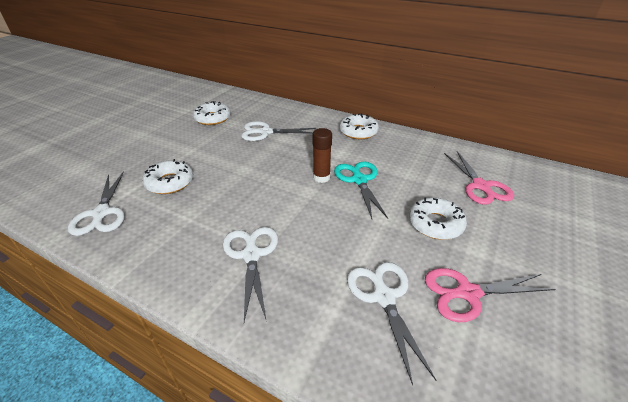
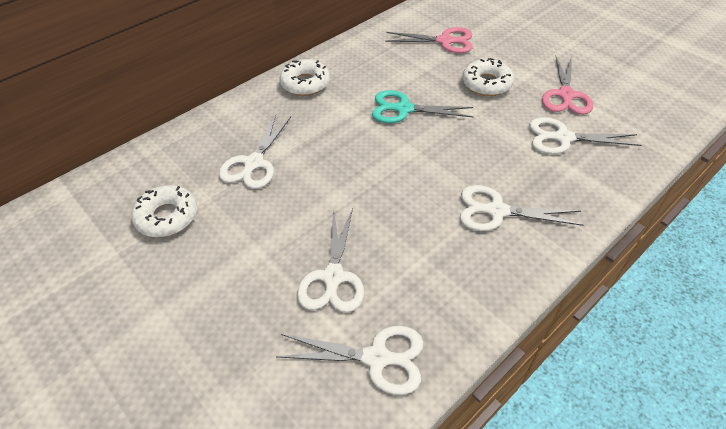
camera: 70 degrees left, 10 degrees up
(170, 182) = (333, 277): white donut -> white scissors
(321, 177) = (386, 135): brown glue stick -> none

